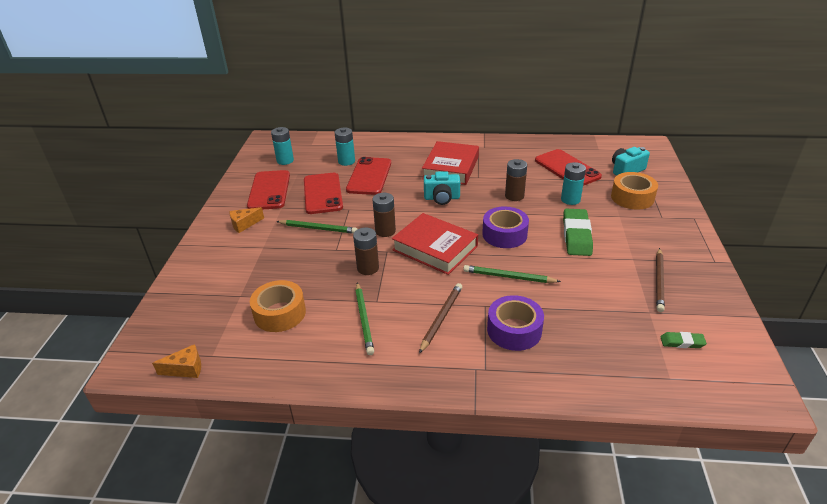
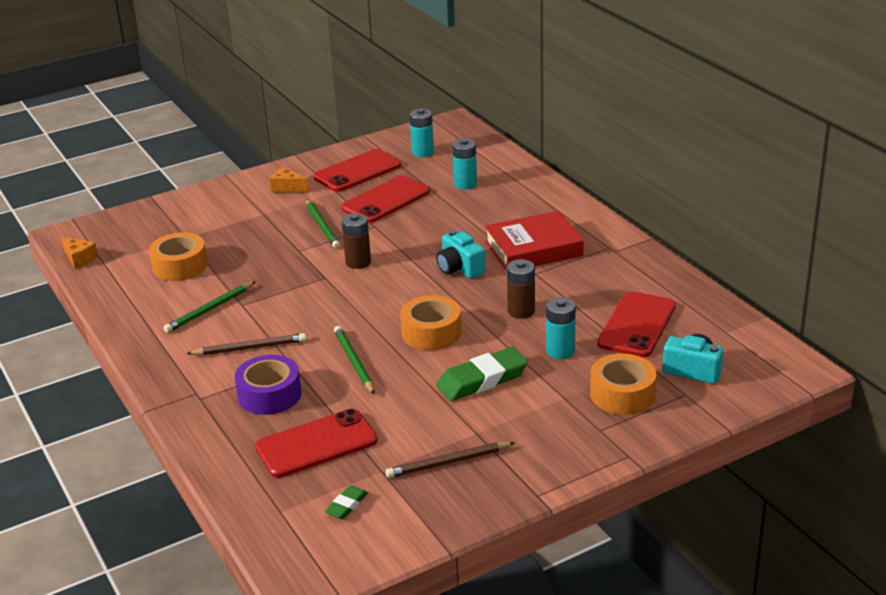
camera: 55 degrees right, 5 degrees down
(368, 268) = (286, 279): brown battery -> none
(369, 176) = (451, 210): red phone -> red phone (316, 444)
(435, 248) = (358, 301): red book -> none
(504, 234) = (431, 332): purple tape -> orange tape
(682, 342) = (347, 505): green eraser -> green eraser turned 60 degrees clockwise

